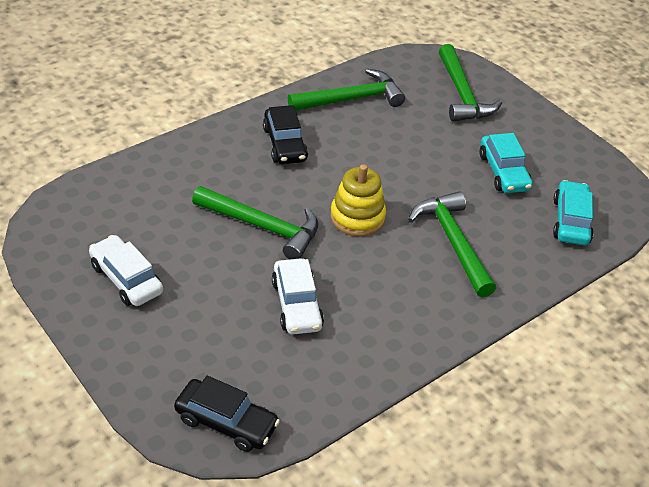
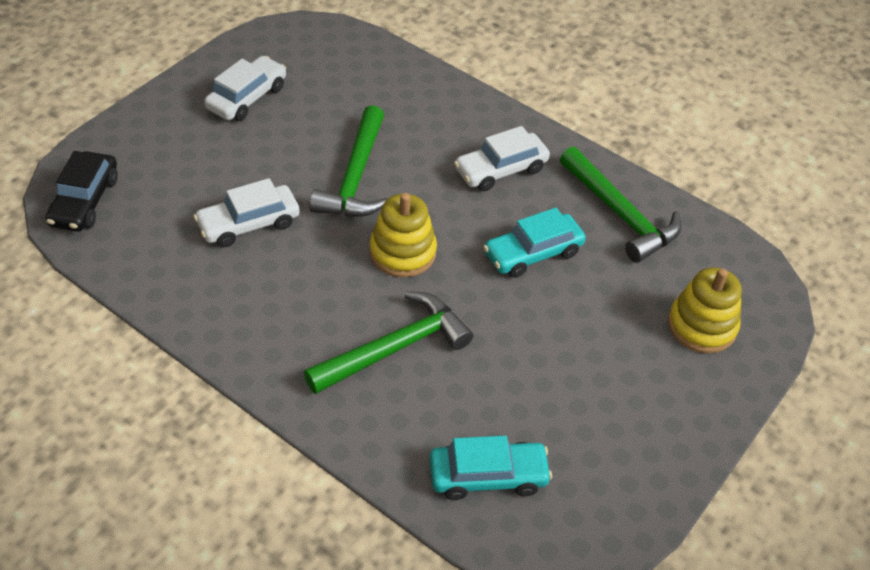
camera: 75 degrees right, 5 degrees up
(284, 144) = (500, 170): black car -> white car
(462, 94) = (701, 326): green hammer -> yellow stacking toy
(503, 172) = (555, 389): turquoise car -> turquoise car (533, 253)

